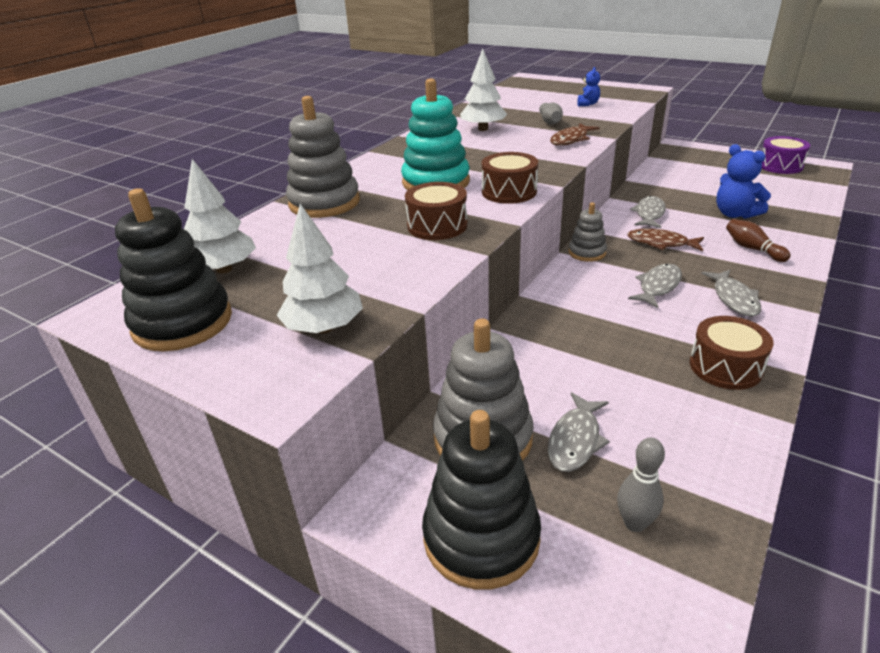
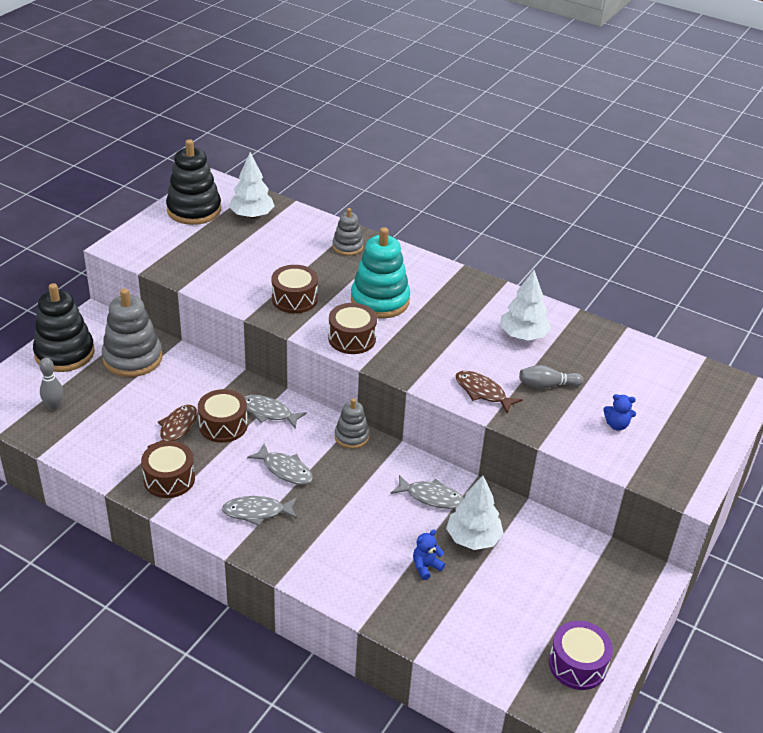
camera: 85 degrees right, 5 degrees up
(324, 203) = (347, 247): grey stacking toy -> grey stacking toy, size x0.56
(324, 328) = (173, 256): white tree -> white tree (473, 538)
(575, 440) = (120, 394): grey fish -> grey fish (268, 412)
(604, 334) = (223, 425): none -> brown drum
(661, 243) = (364, 490): brown fish -> brown fish (176, 429)
(735, 214) = (426, 567): blue teddy bear -> blue teddy bear, size x0.57
(752, 249) = (344, 554): brown bowling pin -> none

